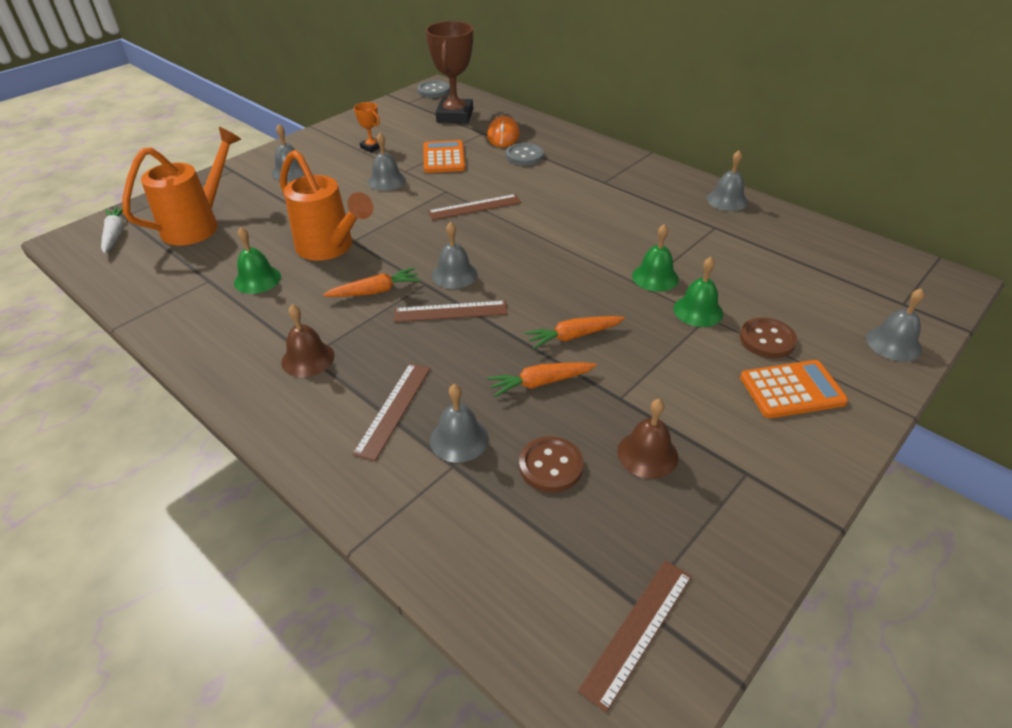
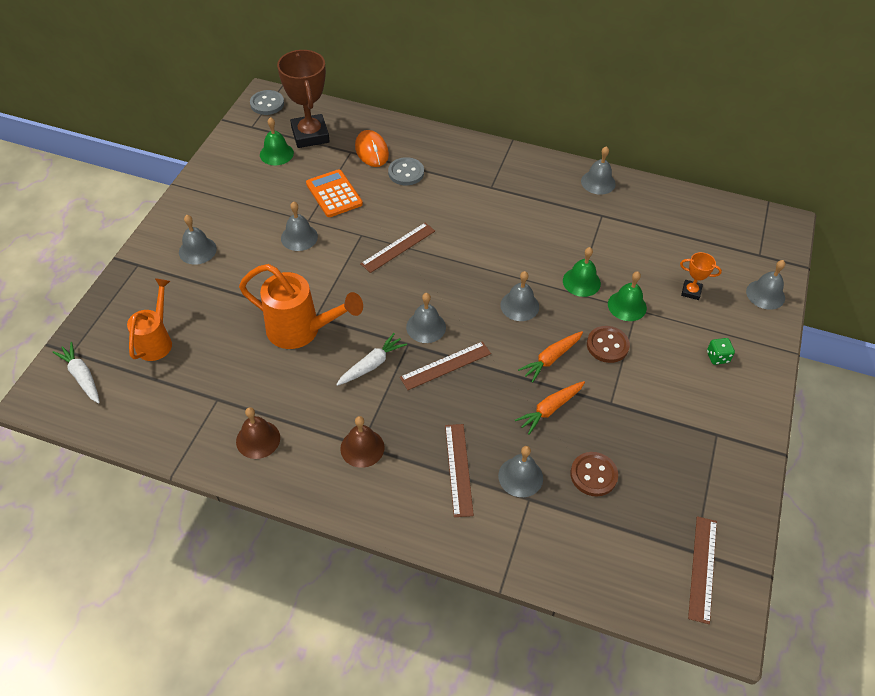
camera: 25 degrees left, 10 degrees up
(198, 225) = (157, 341): orange watering can -> orange watering can, size x0.67
(257, 279) = (261, 384): green bell -> green bell (276, 153)
(371, 147) = (256, 198): orange trophy -> orange trophy (691, 291)
(375, 291) = (372, 364): orange carrot -> white carrot
(569, 281) = (519, 306): none -> grey bell
(647, 454) = (650, 442): brown bell -> brown bell (258, 439)
(767, 340) = (684, 318): brown button -> brown button (607, 345)
(792, 390) = (717, 357): orange calculator -> green dice

